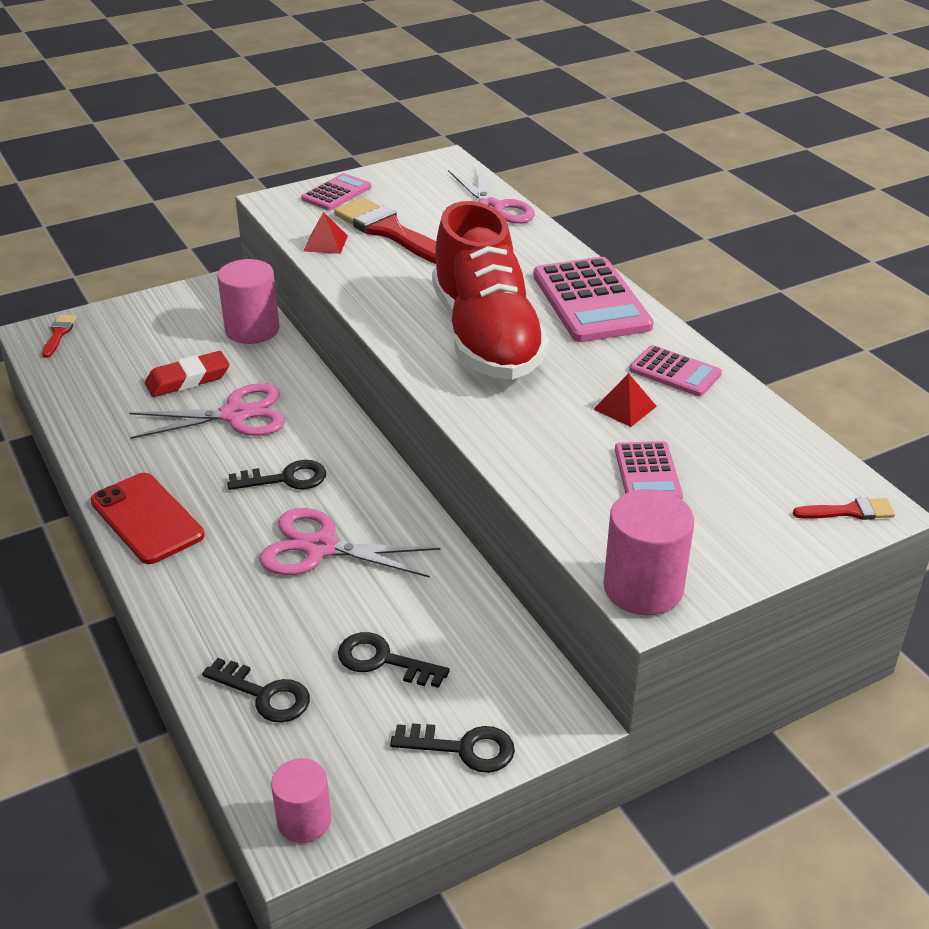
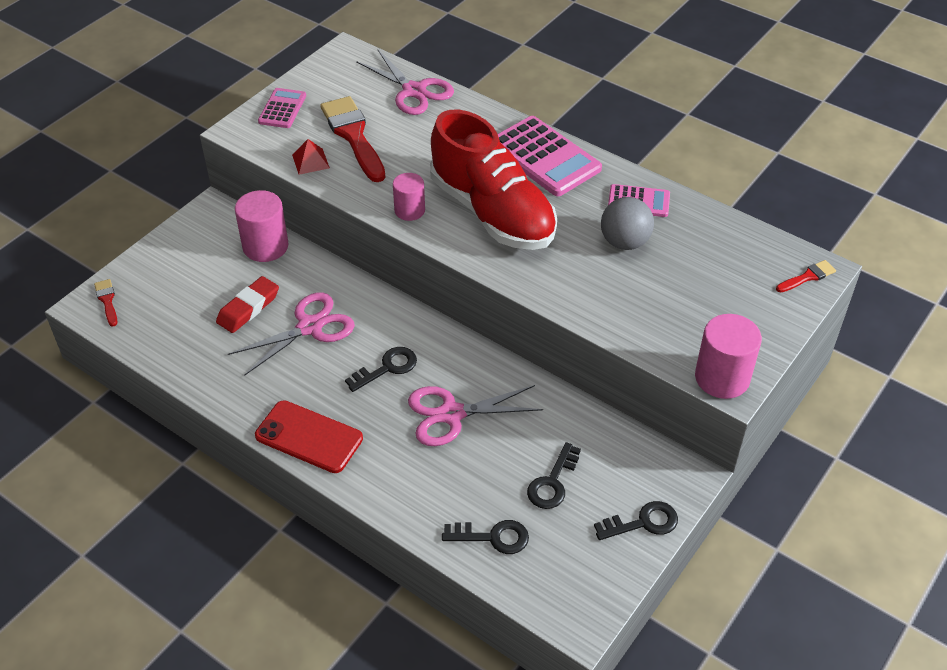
camera: 25 degrees left, 10 degrees up
(304, 820) = (579, 611): pink cylinder -> pink cylinder (409, 210)
(383, 660) = (552, 482): black key -> black key turned 60 degrees counterclockwise
(390, 232) = (353, 136): red brush -> red brush turned 45 degrees clockwise
(624, 407) = (624, 242): red pyramid -> grey ball
(647, 473) = (671, 291): pink calculator -> none

